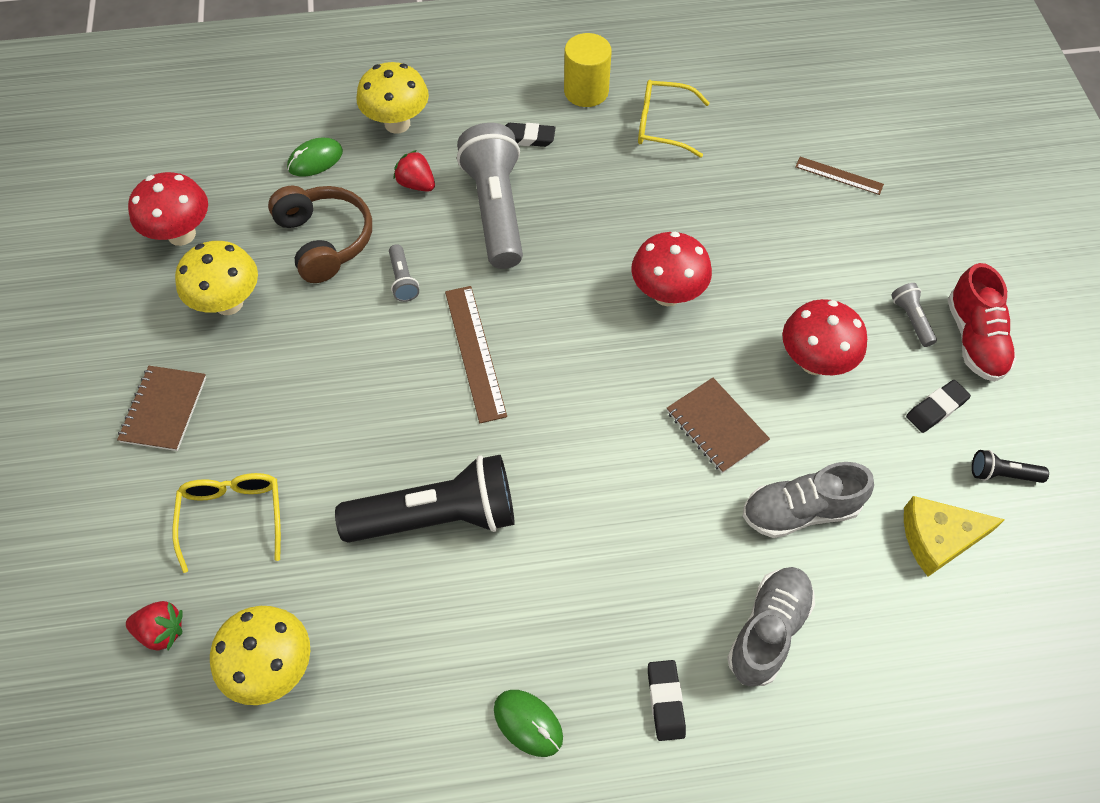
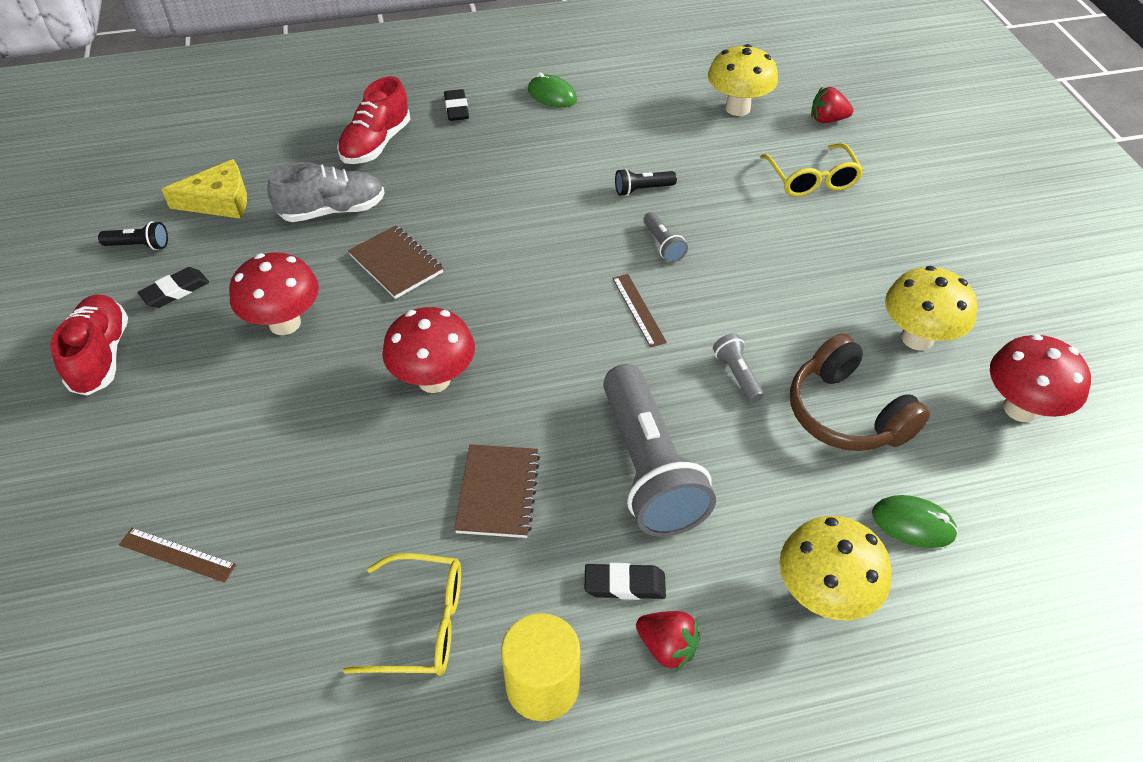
camera: 175 degrees right, 10 degrees down
(164, 409) = (919, 245): brown notebook -> brown notebook (498, 492)
(315, 160) = (913, 524): green mouse -> green mouse turned 60 degrees clockwise
(416, 184) = (761, 497): red strawberry -> red strawberry (667, 647)
(437, 517) = (642, 189): black flashlight -> black flashlight, size x0.42
(475, 352) = (638, 309): brown ruler -> brown ruler, size x0.61
(768, 631) = (376, 144): grey shoe -> red shoe
(911, 319) = (162, 371): grey flashlight -> grey flashlight (663, 245)

